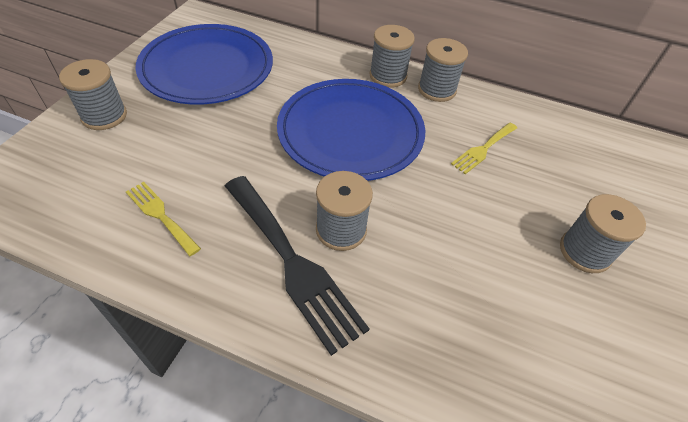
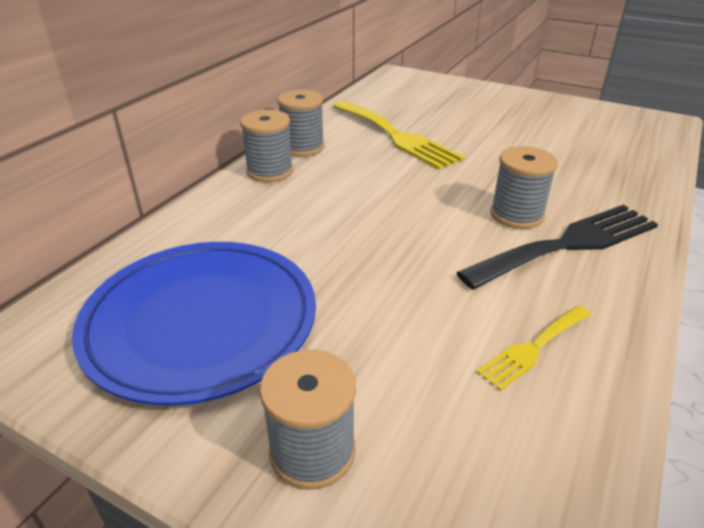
camera: 80 degrees left, 15 degrees down
(350, 132) = (370, 201): blue plate -> none
(483, 149) = (396, 136): yellow fork -> yellow fork, size x1.91
(585, 251) = (506, 116): grey spool -> none

